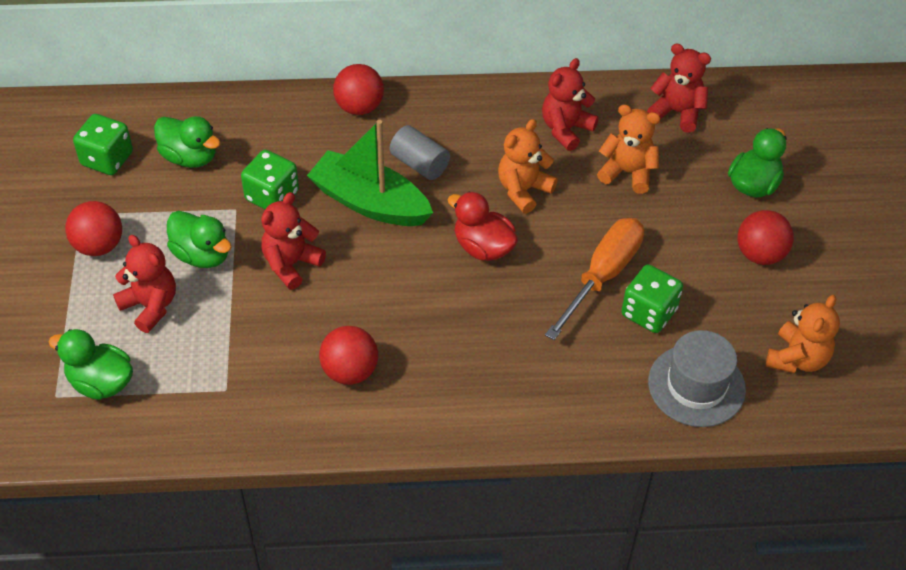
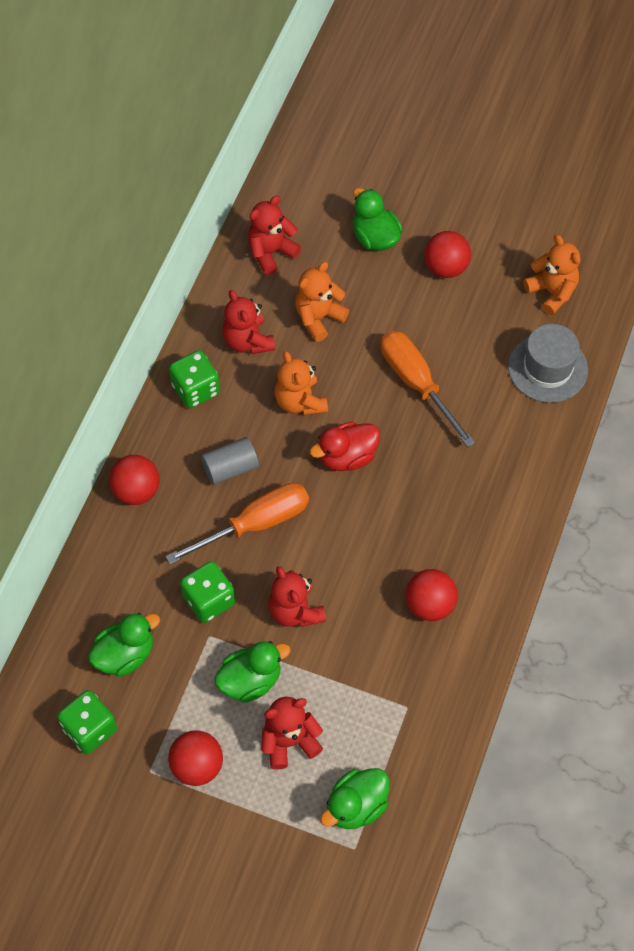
camera: 65 degrees left, 10 degrees up
(369, 202) = (255, 524): green boat -> orange screwdriver
(649, 312) = (467, 368): green dice -> green dice (196, 389)

